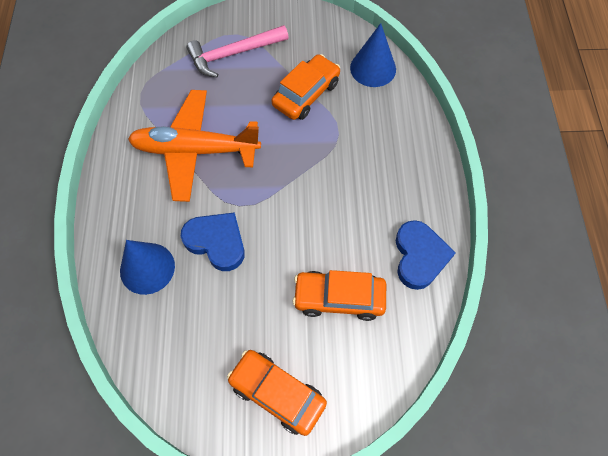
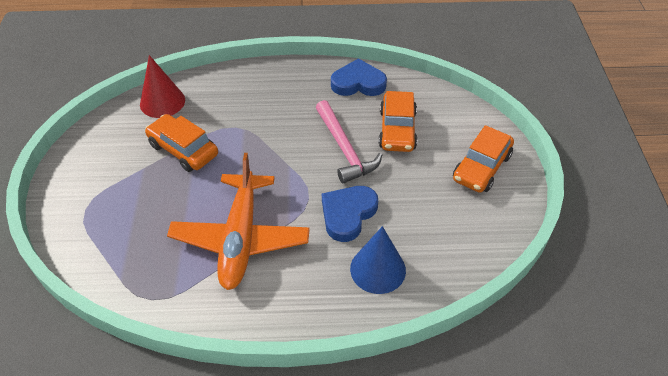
camera: 90 degrees left, 15 degrees down
(233, 54) = (114, 211): pink hammer -> pink hammer (344, 149)
(373, 68) = (162, 102): blue cone -> red cone

